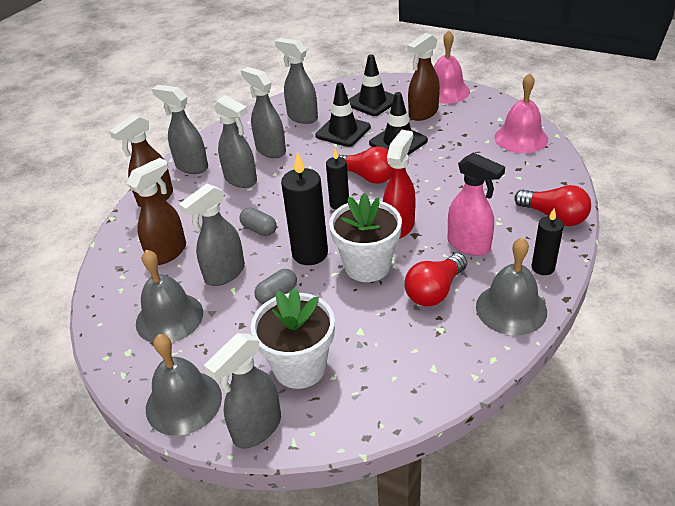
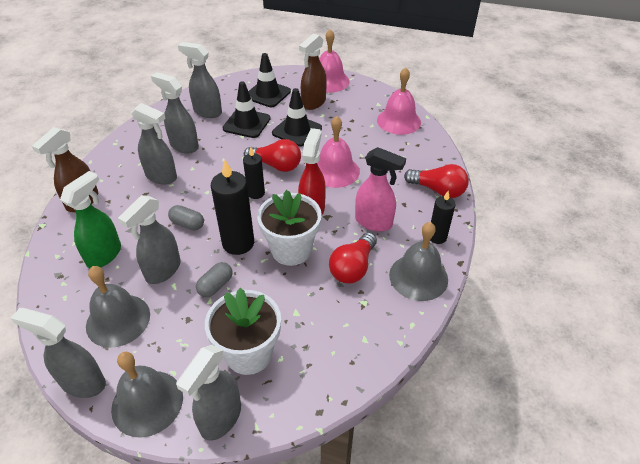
camera: 15 degrees left, 5 degrees up
(168, 252) = (104, 255): brown spray bottle -> green spray bottle
(191, 166) = (112, 167): grey spray bottle -> grey spray bottle (82, 382)
(434, 187) = (335, 171): none -> pink bell

